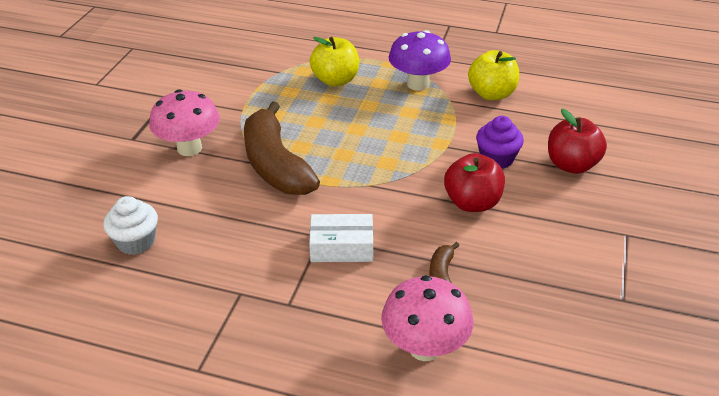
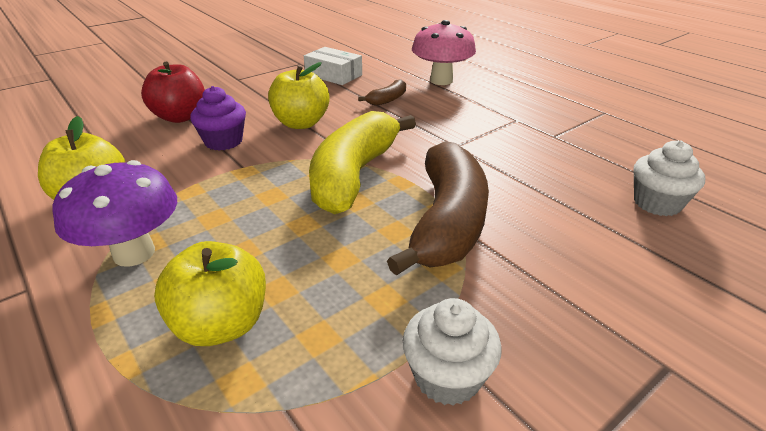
camera: 145 degrees left, 5 degrees down
(189, 148) = (559, 298): pink mushroom -> none
(226, 101) = (447, 377): none -> white cupcake
(341, 247) = (444, 134): white box -> white box (333, 75)
(367, 172) = (354, 175): none -> yellow banana
(472, 203) = (301, 123): red apple -> yellow apple

